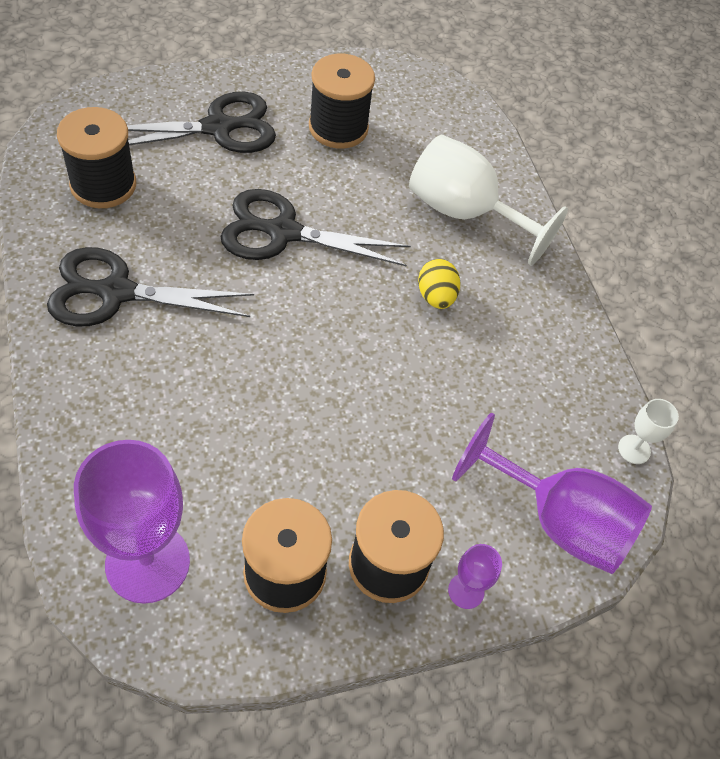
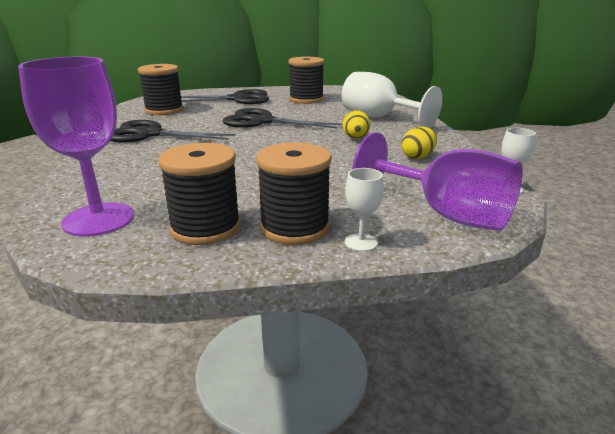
camera: 15 degrees right, 30 degrees down
(466, 591) = (361, 242): purple goblet -> white goblet
(525, 359) = (418, 157): none -> yellow egg

